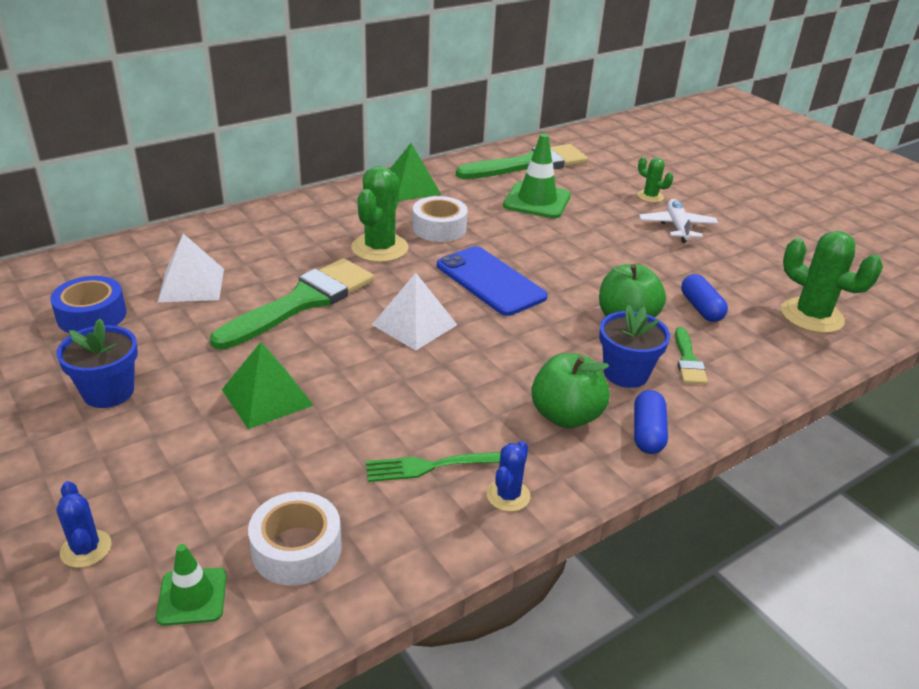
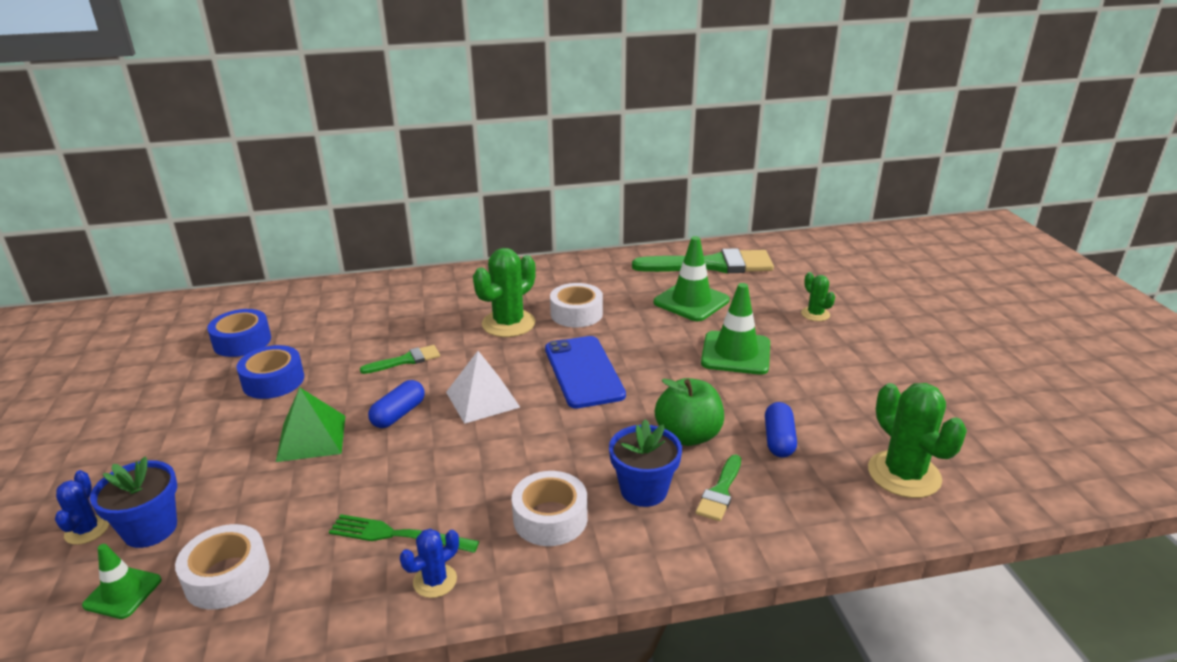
camera: 25 degrees right, 5 degrees down
(108, 392) = (203, 406): blue flower pot -> blue flower pot (150, 529)
(169, 349) = (273, 381): none -> blue tape
(191, 285) = (333, 329): white pyramid -> none
(302, 302) = (406, 360): green brush -> green brush, size x0.47
(410, 187) = (580, 272): green pyramid -> none
(566, 416) = (550, 518): green apple -> white tape
(611, 241) = (736, 353): none -> green traffic cone
(647, 433) = (617, 556): blue capsule -> blue capsule (398, 414)
(677, 227) = (820, 350): white plane -> none

